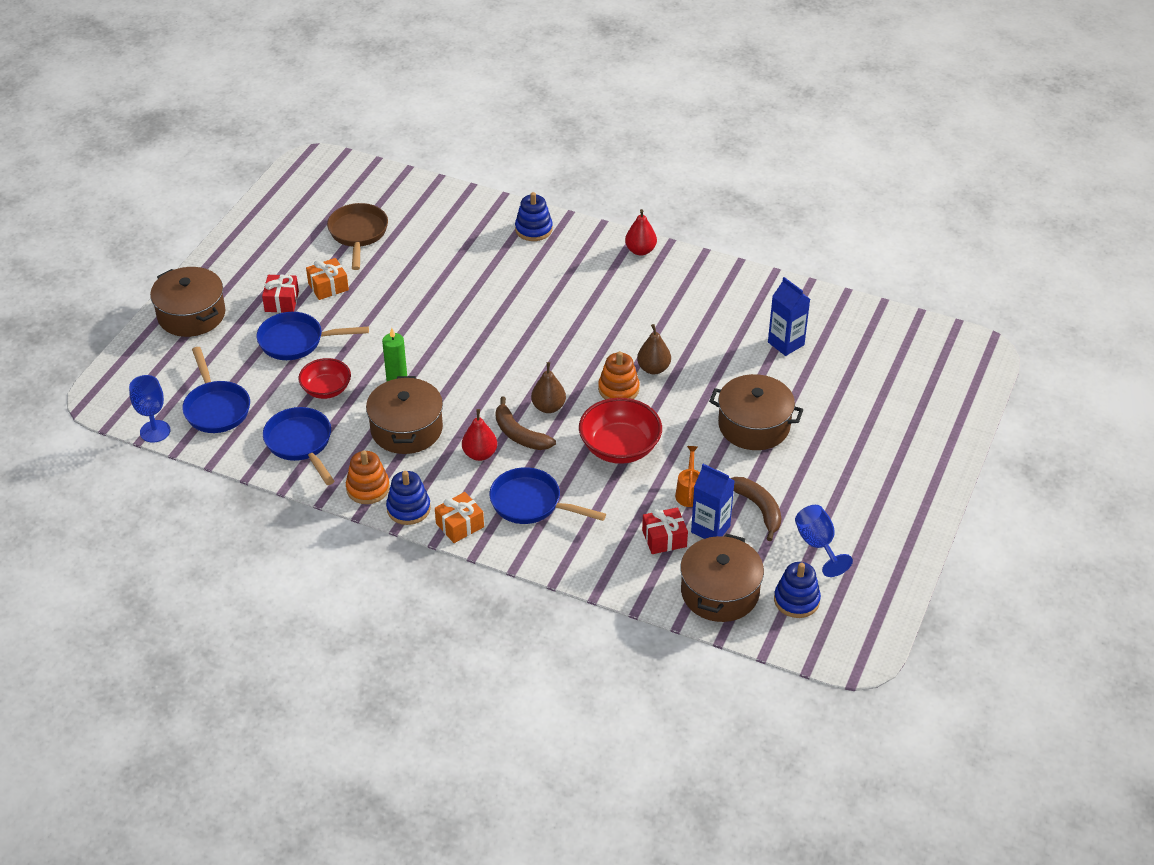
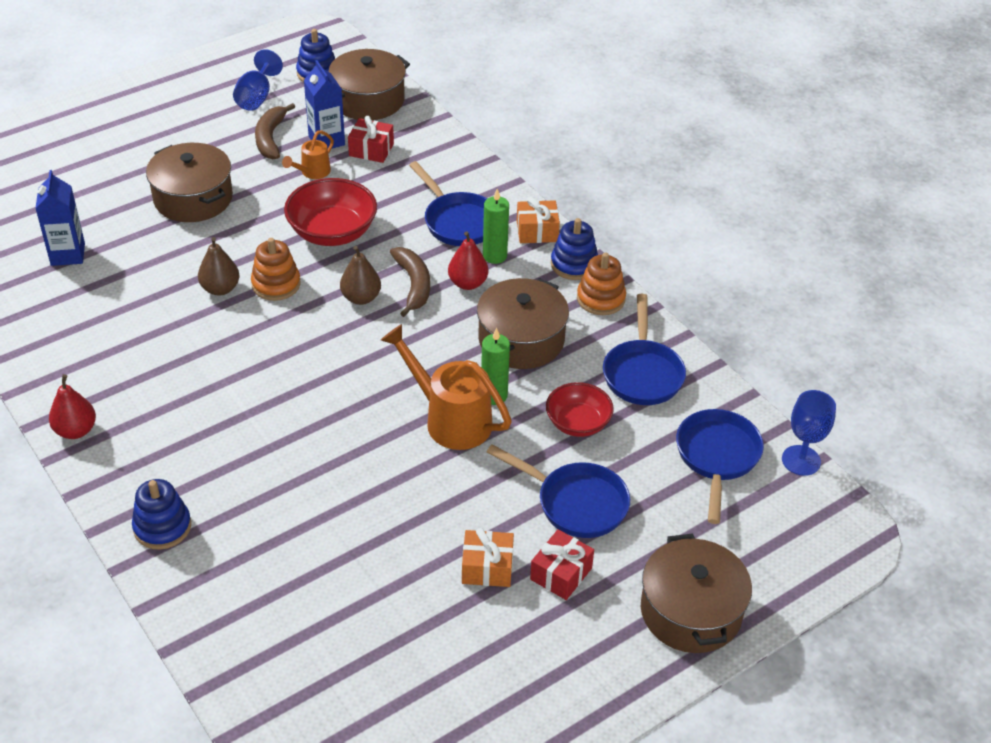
camera: 150 degrees left, 0 degrees up
(358, 234) = (389, 640): brown pan -> none
(414, 355) = (450, 419): none -> orange watering can
(477, 486) = (494, 256): none -> green candle

